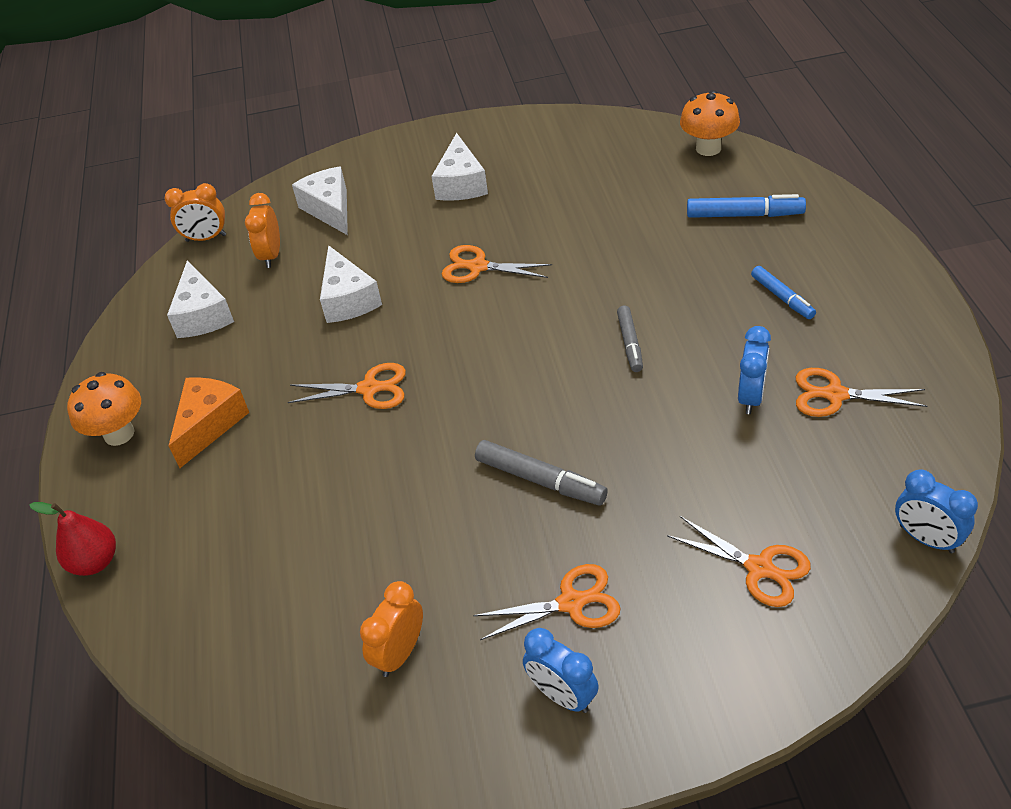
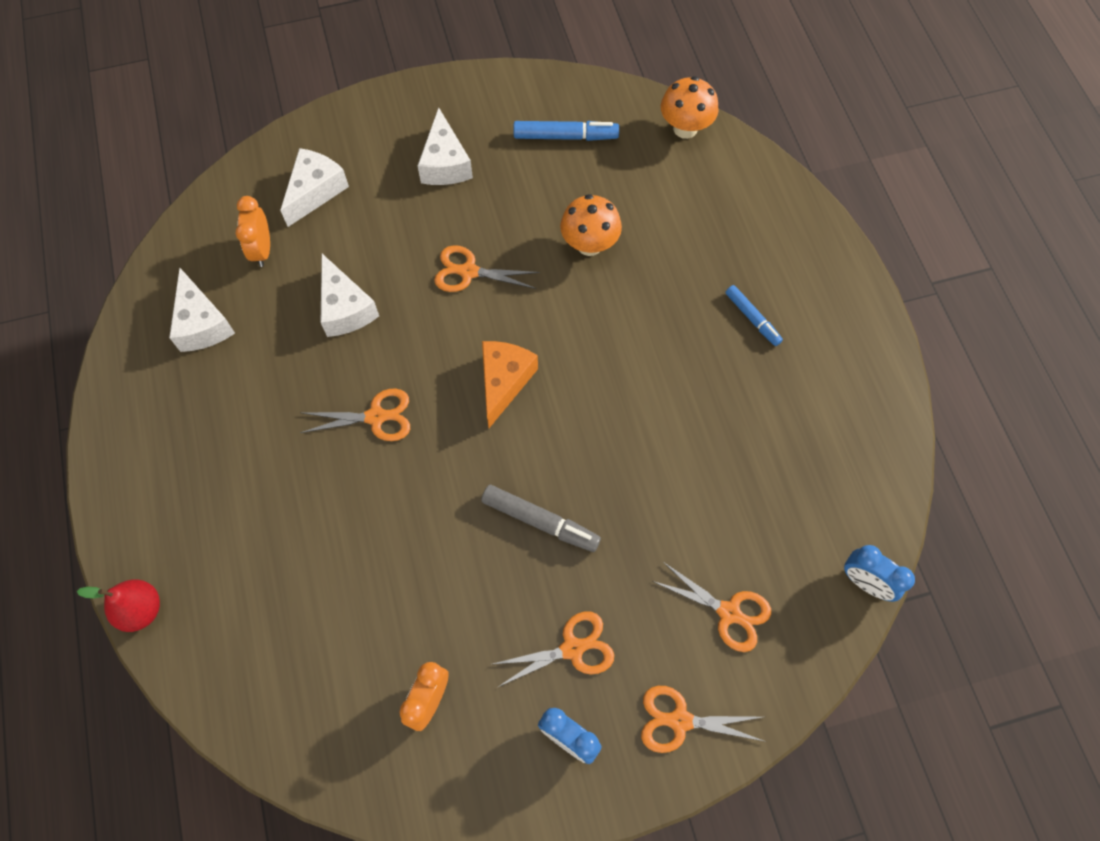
camera: 10 degrees left, 20 degrees up
(119, 434) = (140, 466): orange mushroom -> orange mushroom (589, 244)
(206, 238) = (192, 224): orange clock -> none
(209, 424) = (227, 456): orange cheese -> orange cheese (504, 382)
(330, 209) = (315, 191): white cheese -> white cheese turned 60 degrees clockwise
(630, 343) = (615, 369): grey marker -> none
(744, 215) = (719, 216): blue marker -> blue marker (565, 136)
(751, 397) = (723, 432): blue clock -> none
(835, 395) = (796, 431): orange scissors -> orange scissors (680, 721)

